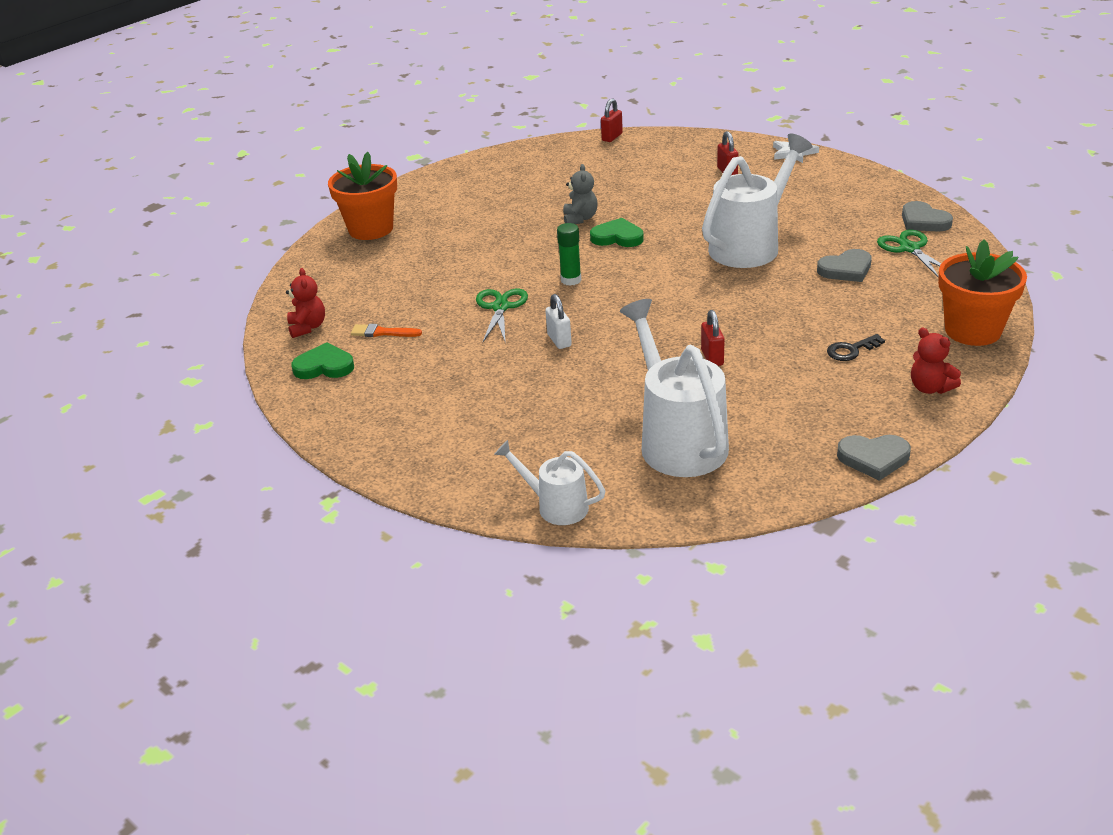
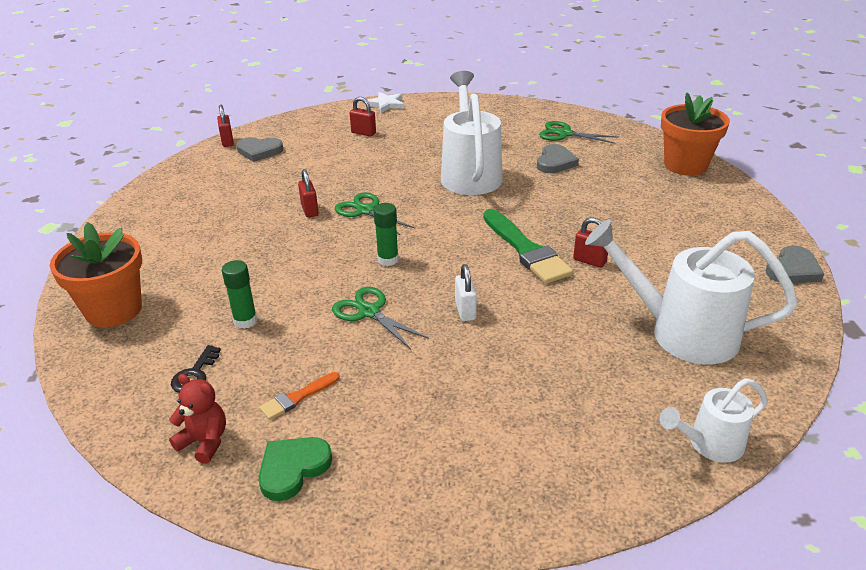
camera: 50 degrees left, 0 degrees up
(425, 273) = (245, 321): none -> green glue stick
(559, 340) = (465, 311): white padlock -> white padlock turned 60 degrees clockwise
(580, 218) = (310, 210): grey teddy bear -> red padlock
(617, 237) = (365, 211): green heart -> green scissors
(679, 324) = (526, 250): none -> green brush
(851, 350) = (653, 210): black key -> black key (195, 374)
(923, 221) = (541, 115): grey heart -> grey heart (259, 151)
(930, 388) = (732, 209): red teddy bear -> none

